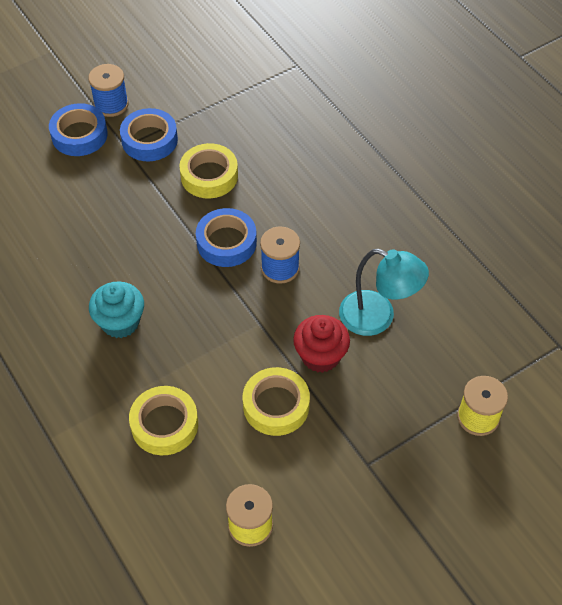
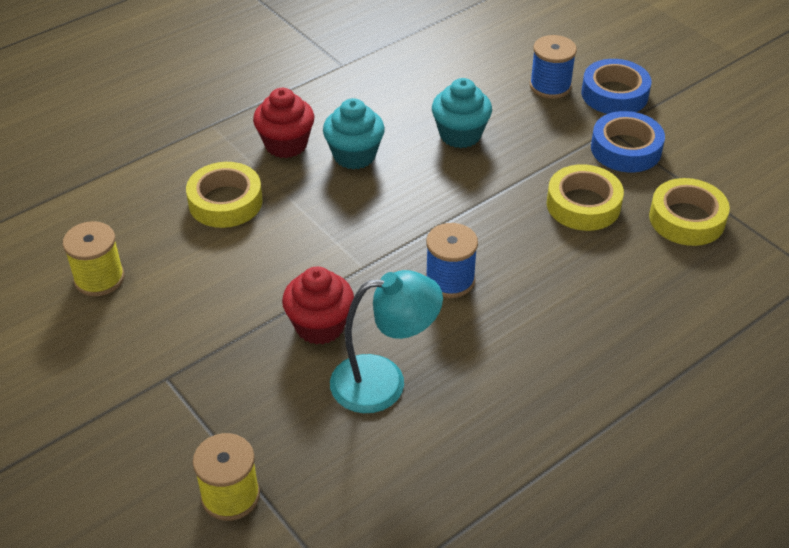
camera: 85 degrees right, 10 degrees down
(93, 375) = (286, 144): none -> red cupcake
(108, 243) = (460, 135): none -> turquoise cupcake
(111, 104) = (672, 112): blue spool -> blue spool (550, 86)
(226, 242) = (481, 229): blue tape -> none
(276, 405) = (249, 289): yellow tape -> yellow tape (686, 219)
(378, 317) = (384, 381): turquoise lamp -> turquoise lamp turned 120 degrees counterclockwise

